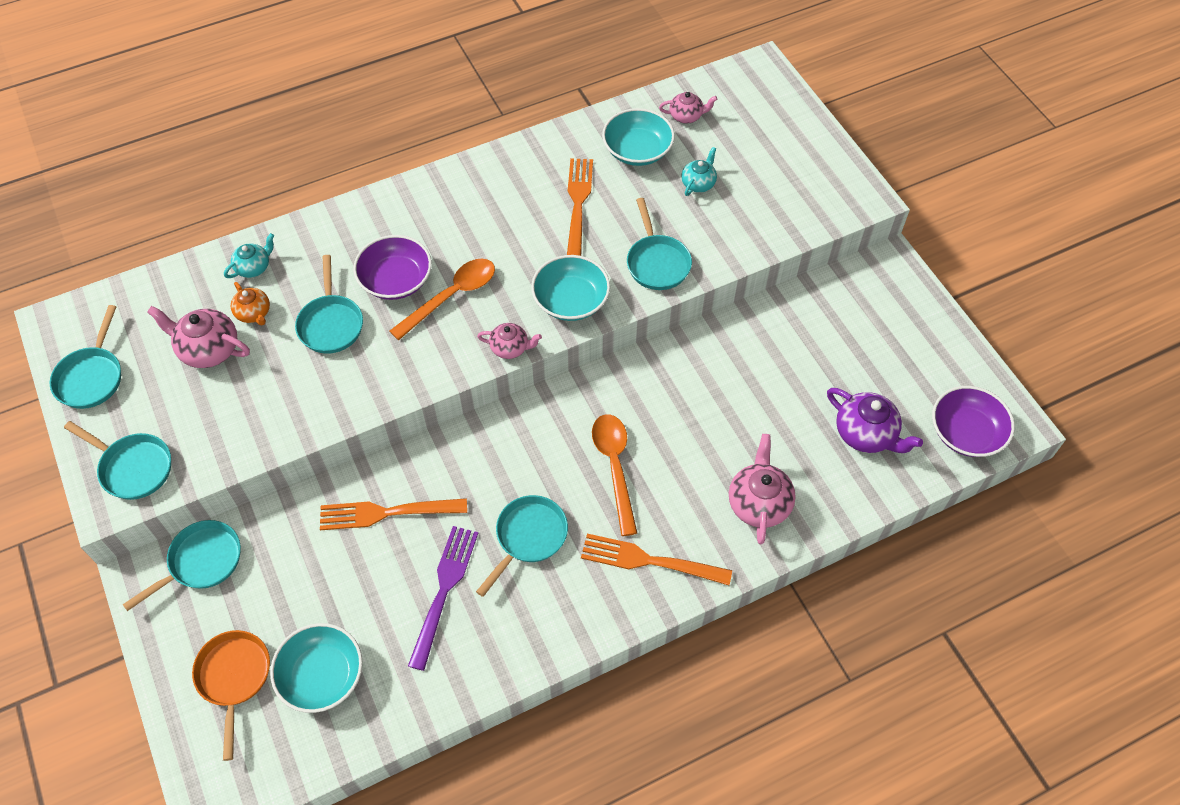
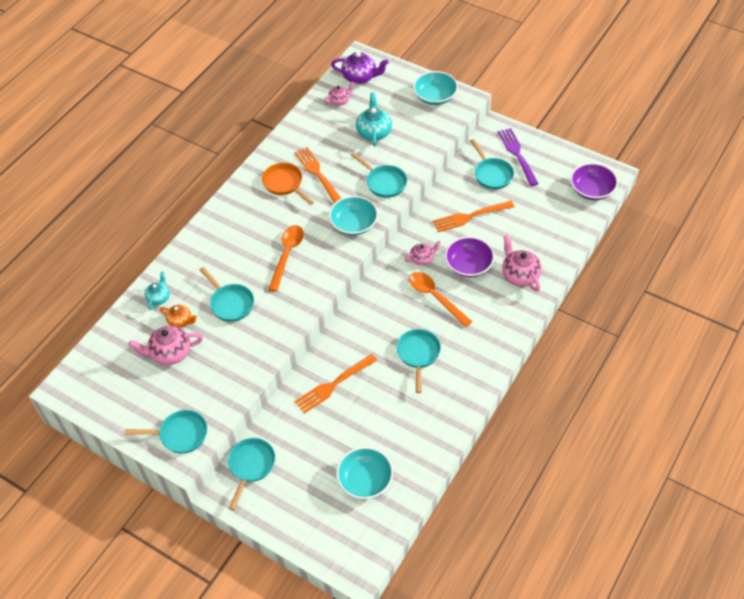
camera: 30 degrees left, 5 degrees down
(91, 377) = (112, 404): turquoise pan -> turquoise pan (492, 174)
(234, 677) = (319, 509): orange pan -> orange pan (284, 184)
(396, 280) = (248, 262): purple bowl -> purple bowl (468, 265)
(444, 591) = (396, 404): purple fork -> purple fork (517, 155)
(510, 348) = (341, 264): pink teapot -> pink teapot (422, 258)
(637, 150) = (327, 131): turquoise bowl -> turquoise bowl (435, 96)
(650, 561) = (488, 331): orange fork -> orange fork (471, 216)
(698, 183) = (374, 132): turquoise teapot -> turquoise teapot, size x1.63
(866, 434) = (546, 215): purple teapot -> purple teapot (360, 77)

